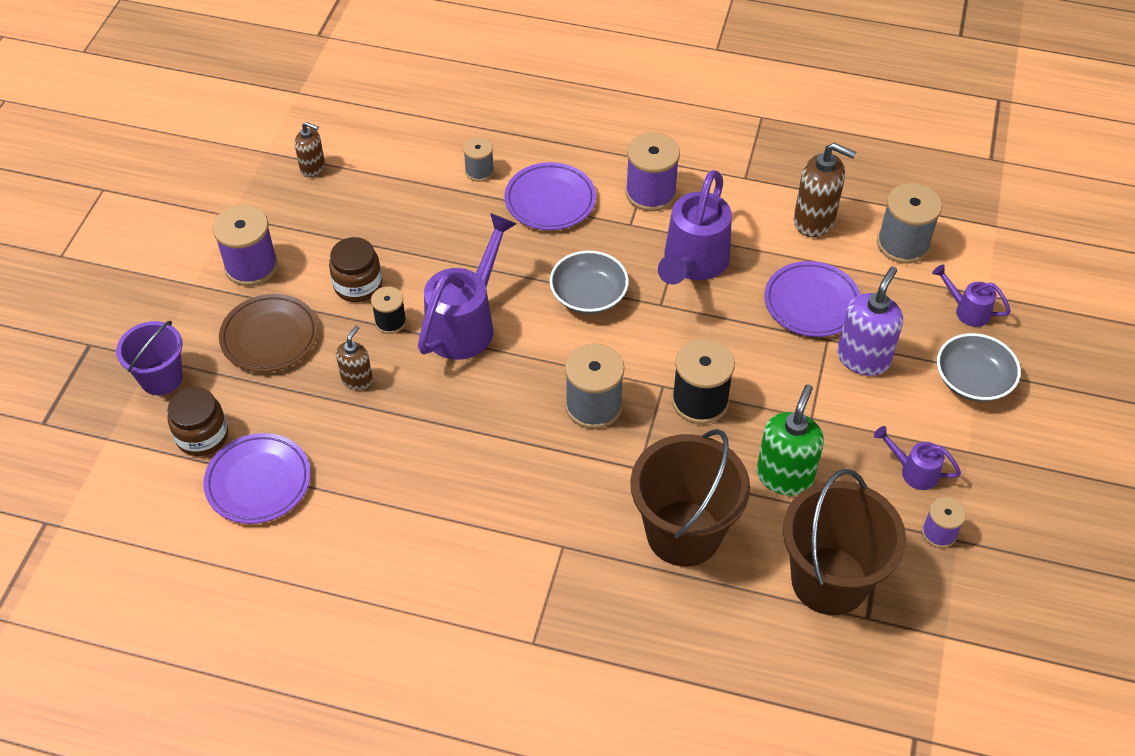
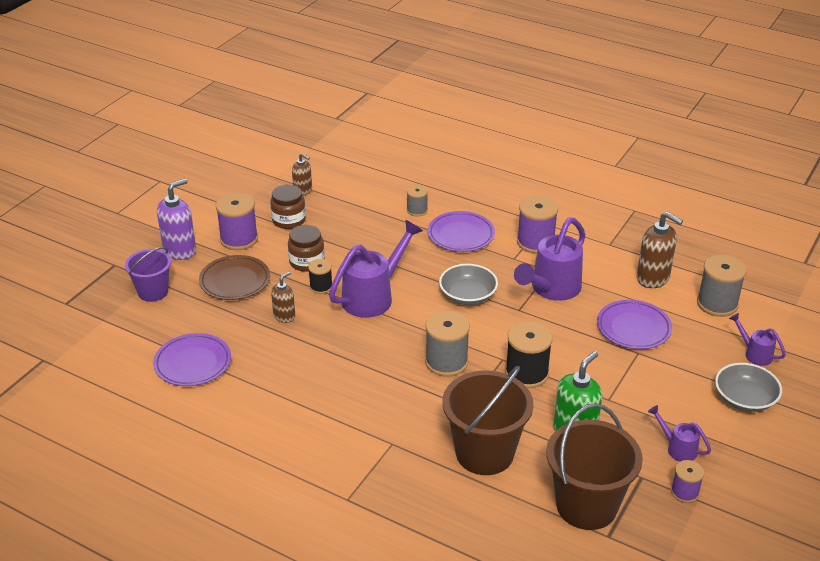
camera: 15 degrees right, 15 degrees down
(202, 436) = (166, 330): brown jar -> brown jar (289, 220)
(863, 358) = (662, 369): purple soap dispenser -> purple soap dispenser (180, 250)

